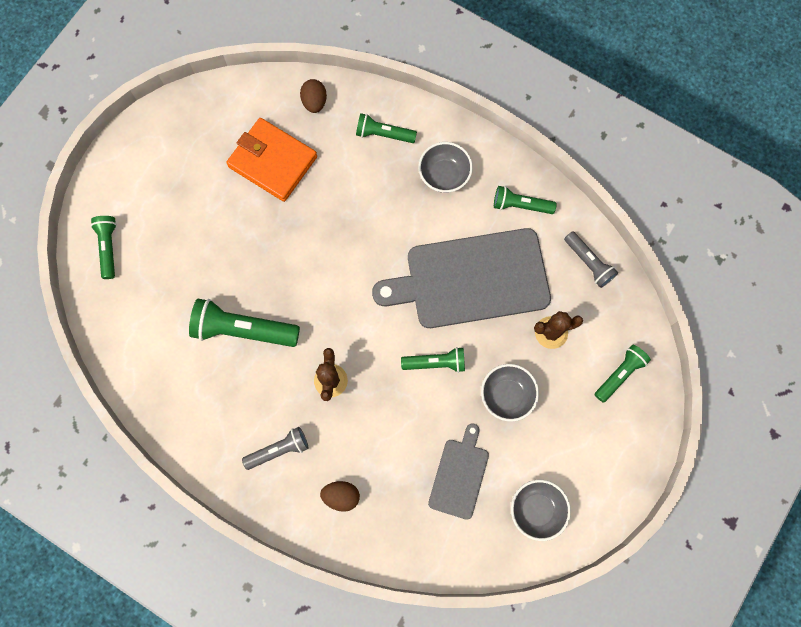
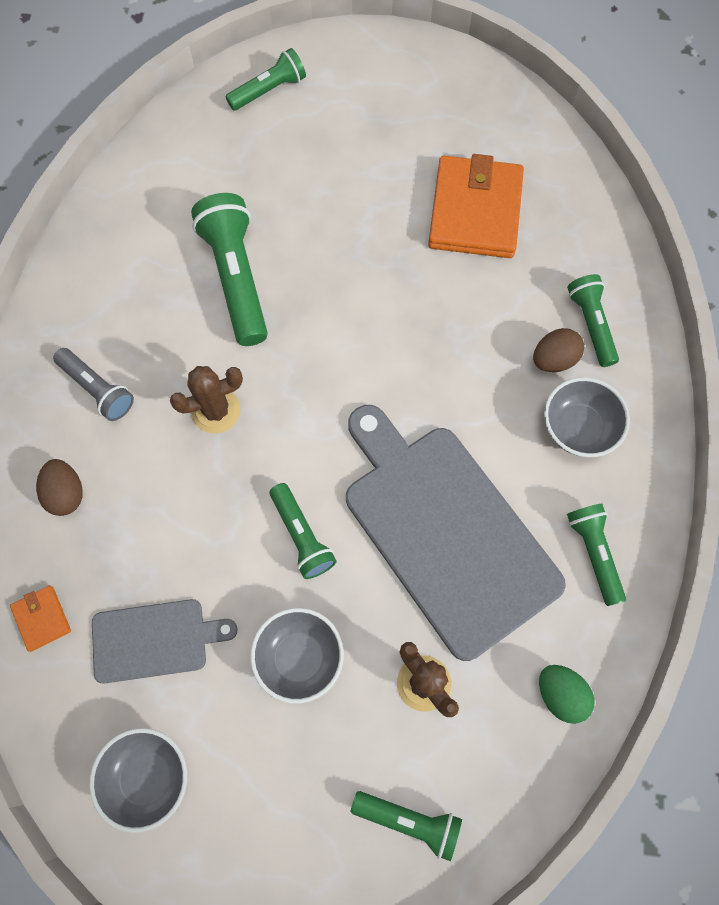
camera: 65 degrees right, 5 degrees down
(314, 102) = (584, 222): brown egg -> brown egg (553, 359)
(415, 539) = (42, 618): none -> orange wallet
(588, 263) = (560, 694): grey flashlight -> green egg

